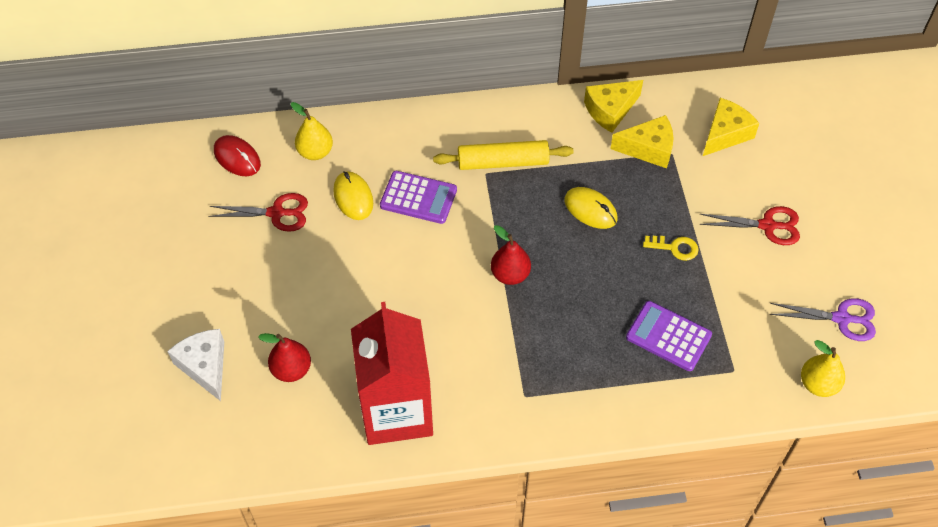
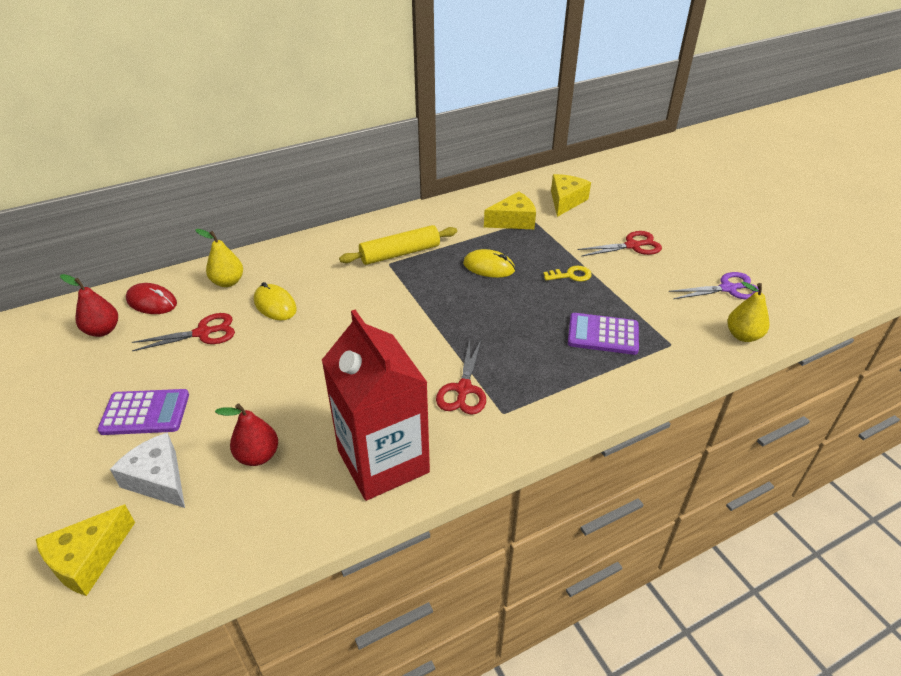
camera: 20 degrees left, 15 degrees down
(418, 198) = (336, 292): purple calculator -> purple calculator (145, 413)
(498, 358) = (463, 389): none -> red scissors
(510, 274) = (443, 325): red pear -> red pear (102, 330)
(610, 110) = (471, 205): yellow cheese -> yellow cheese (88, 559)

